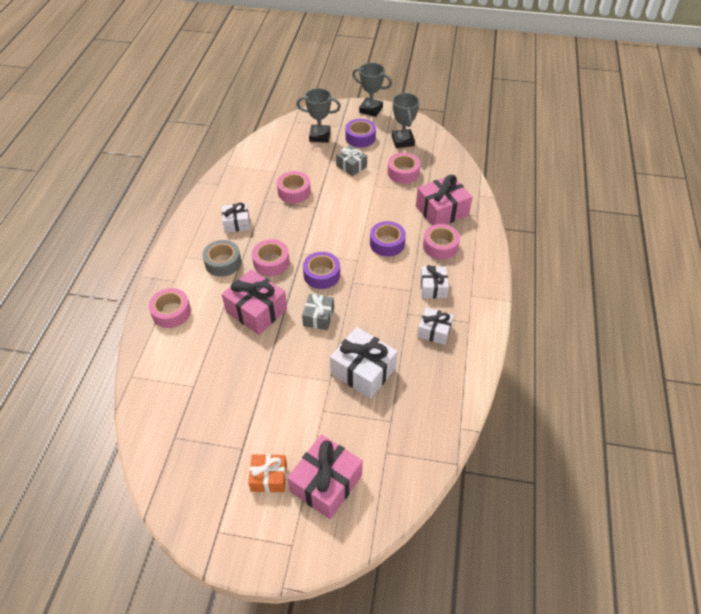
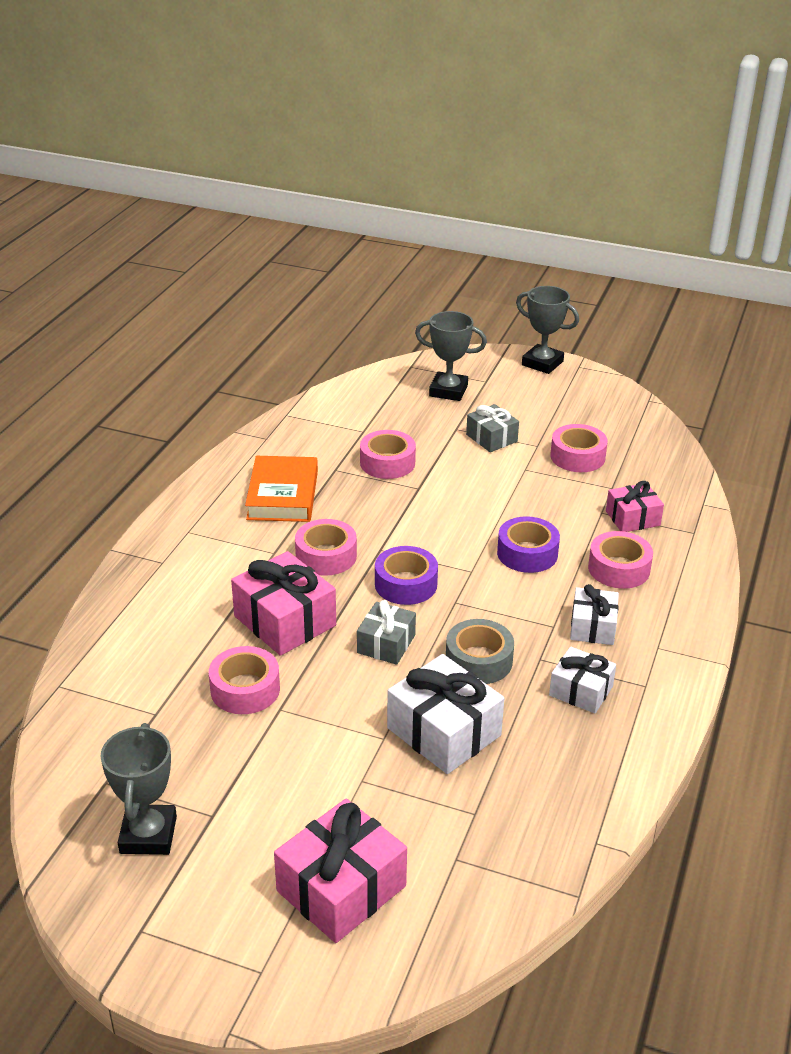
camera: 10 degrees right, 15 degrees down
(171, 312) = (146, 605): pink tape -> pink tape (245, 689)
(223, 262) = (247, 547): grey tape -> grey tape (478, 661)
(237, 223) = (283, 495): white gift -> orange book
(269, 477) = (246, 864): orange gift -> none
(360, 137) = (515, 400): purple tape -> none
(402, 141) = (586, 412): grey trophy -> grey trophy (148, 835)
(442, 211) = (632, 518): pink gift -> pink gift, size x0.61

